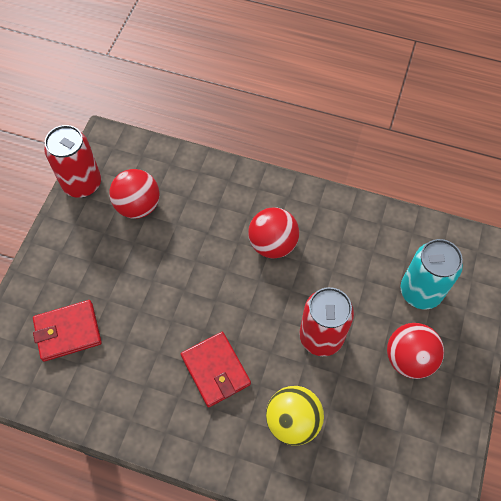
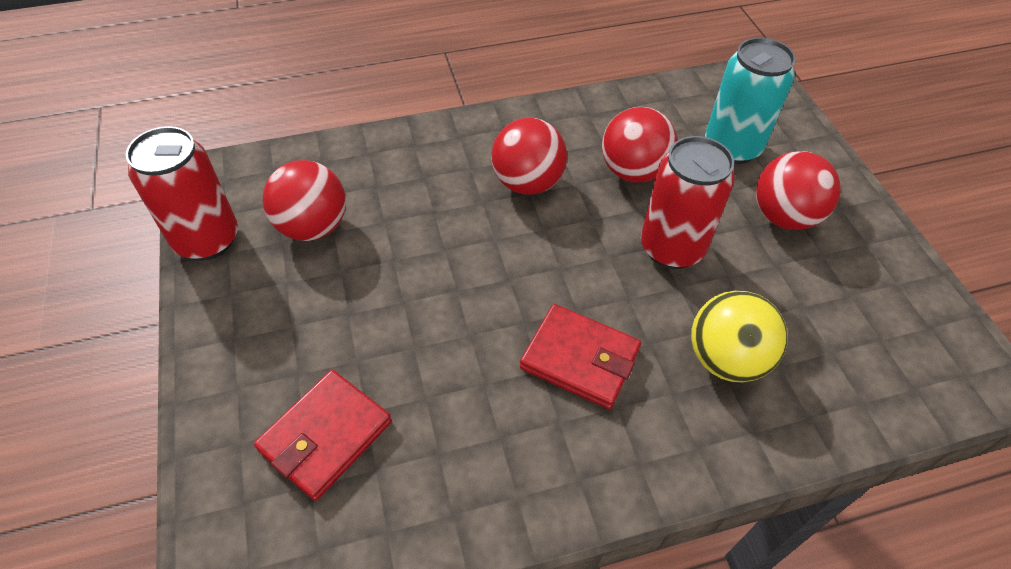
camera: 35 degrees left, 10 degrees down
(342, 272) = (633, 171): none -> red ball

